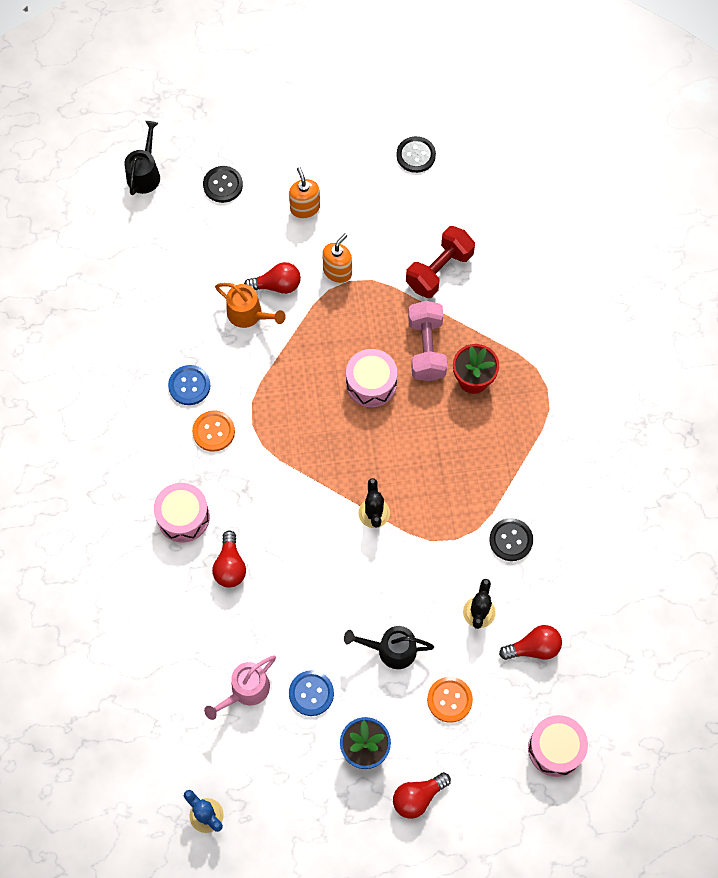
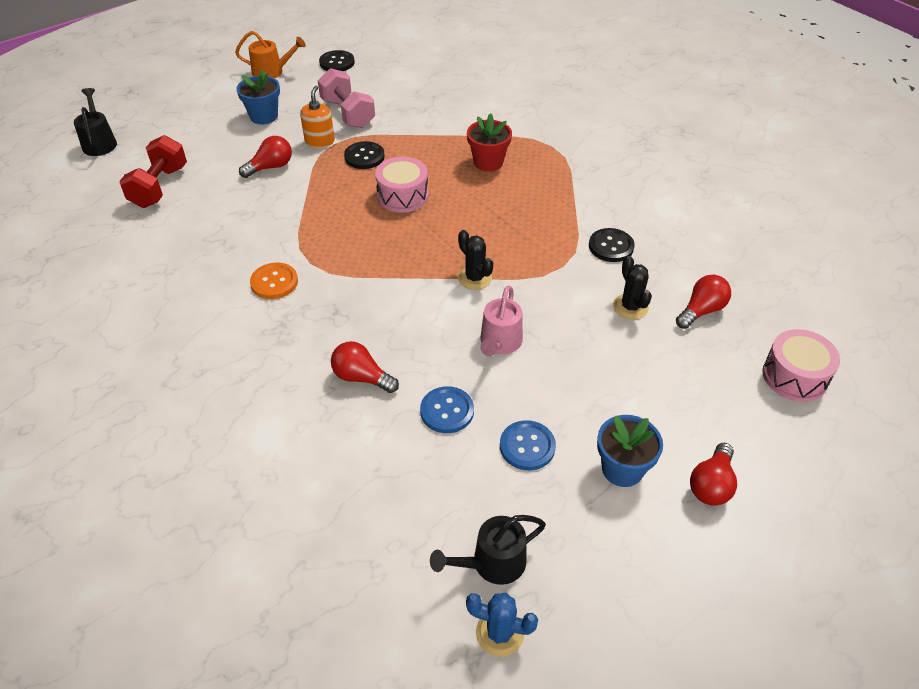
camera: 30 degrees left, 20 degrees down
(183, 517) = (284, 359): pink drum -> none
(189, 386) = (228, 259): blue button -> blue button (447, 411)
(223, 185) = (179, 126): black button -> black button (364, 157)
(230, 566) = (362, 377): red light bulb -> red light bulb turned 150 degrees clockwise
(245, 691) = (455, 479): pink watering can -> pink watering can (499, 343)
(249, 315) = (256, 193): orange watering can -> orange watering can (272, 72)
(305, 208) = (264, 116): orange soap dispenser -> blue flower pot
(391, 650) = (576, 372): black watering can -> black watering can (491, 563)
(426, 349) = (433, 159): pink dumbbell -> pink dumbbell (348, 113)
(439, 270) = (406, 113): red dumbbell -> red dumbbell (159, 187)
(449, 700) = (665, 385): orange button -> none

